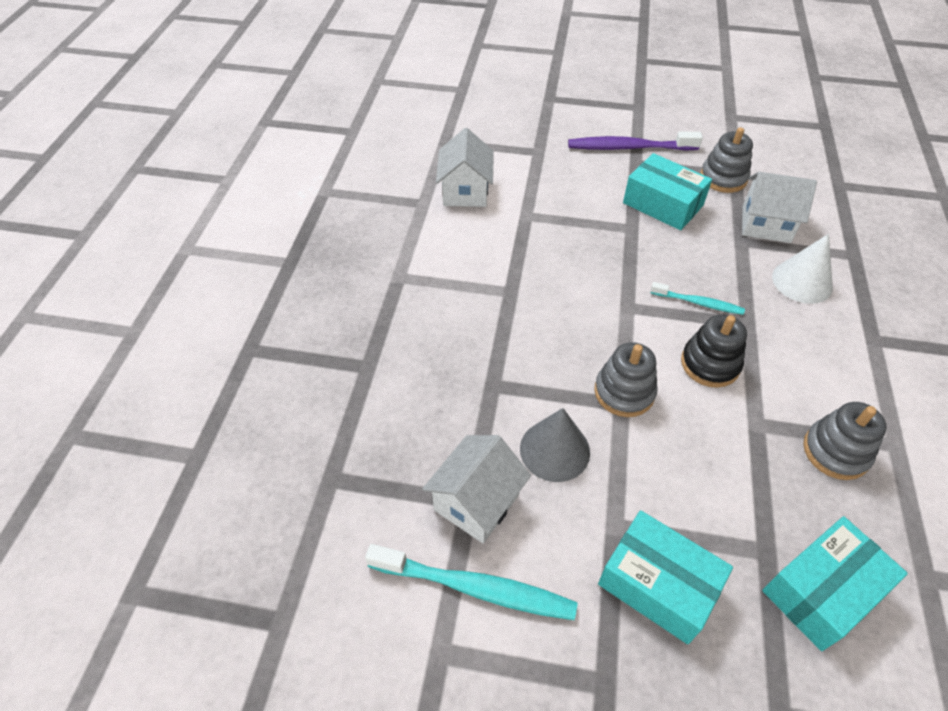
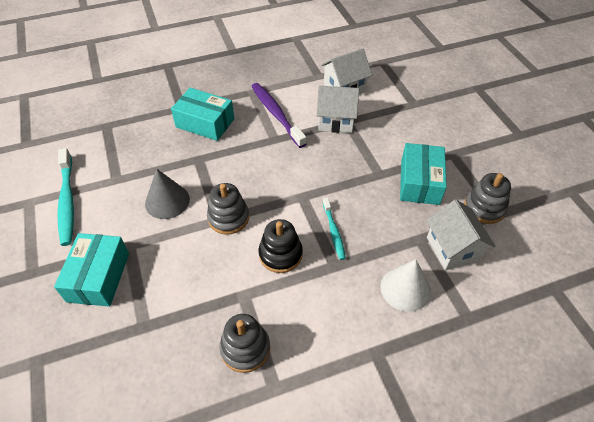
camera: 60 degrees right, 0 degrees up
(476, 502) = (117, 182): white house -> white house (335, 121)
(629, 147) = (465, 145): purple toothbrush -> purple toothbrush (276, 114)
(822, 591) = (127, 364): turquoise box -> turquoise box (205, 123)

